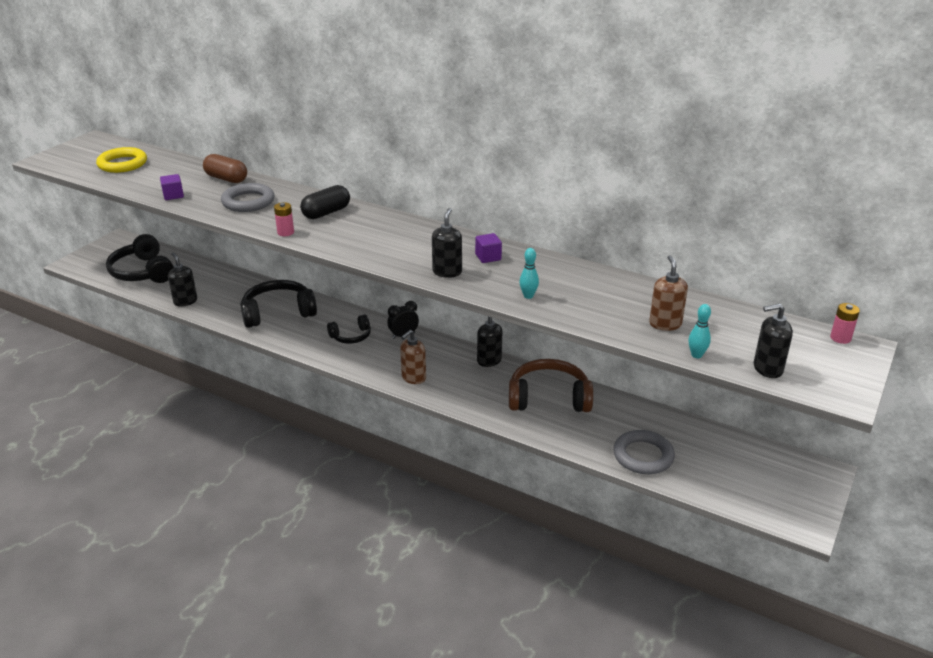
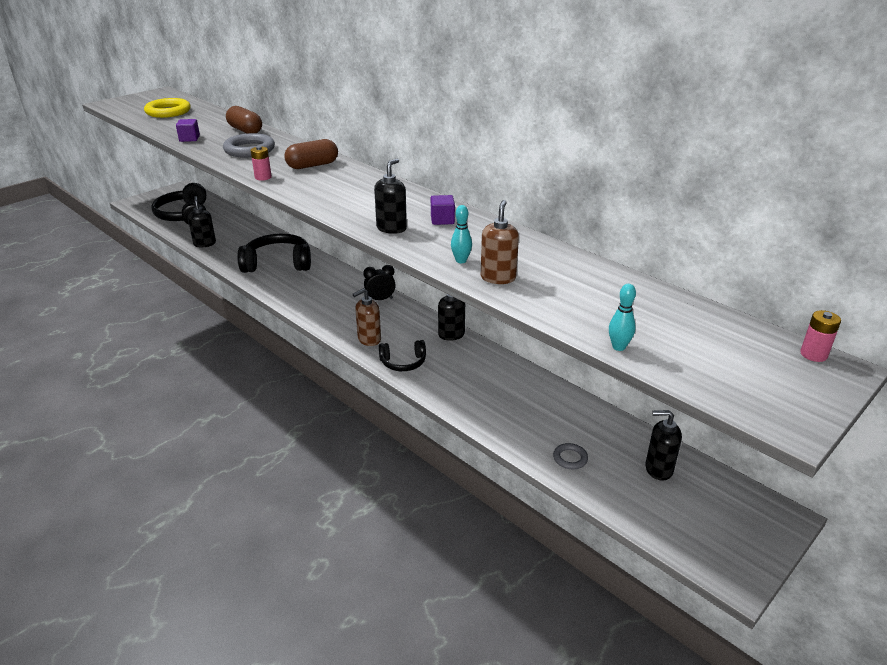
camera: 15 degrees right, 0 degrees up
(326, 213) = (312, 165): black capsule -> brown capsule
(351, 336) = (331, 293): black headphones -> black headphones (403, 362)
(549, 398) = (494, 381): brown headphones -> none
(643, 456) = (570, 458): grey ring -> grey ring, size x0.51
(665, 324) = (598, 309): brown soap dispenser -> brown soap dispenser (498, 278)
(767, 369) = (700, 375): black soap dispenser -> black soap dispenser (658, 469)

